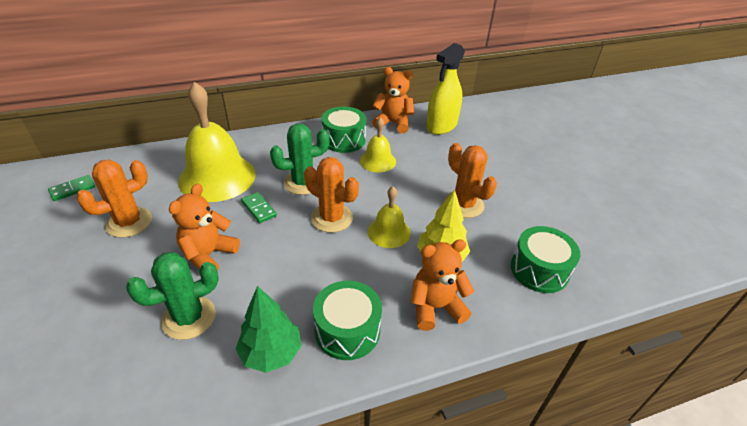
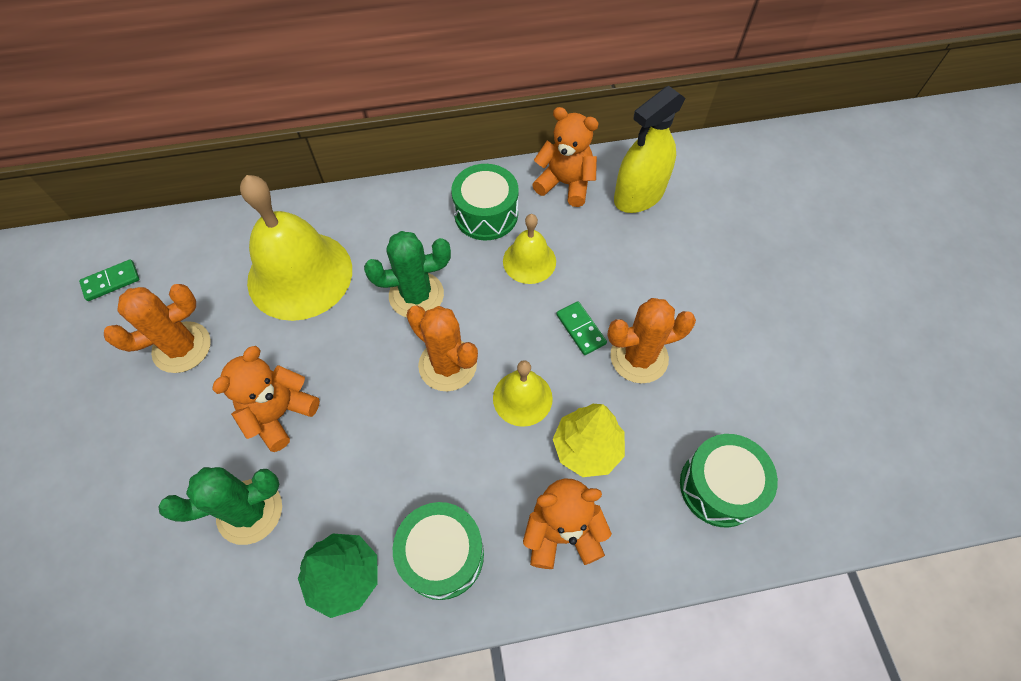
camera: 10 degrees right, 20 degrees up
(259, 209) = (351, 339): green domino -> green domino (581, 329)
(463, 205) = (639, 357): orange cactus -> orange cactus turned 75 degrees counterclockwise

